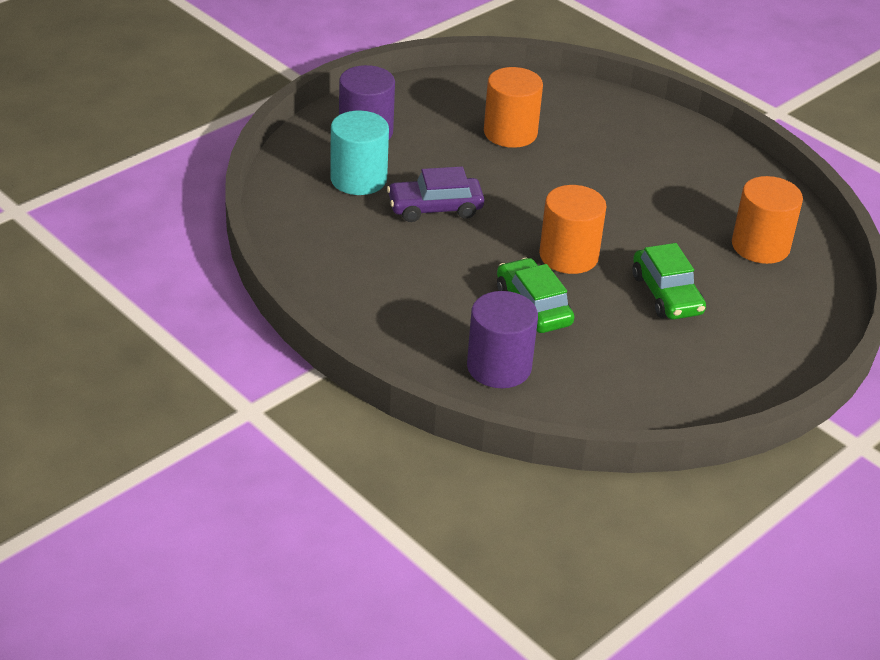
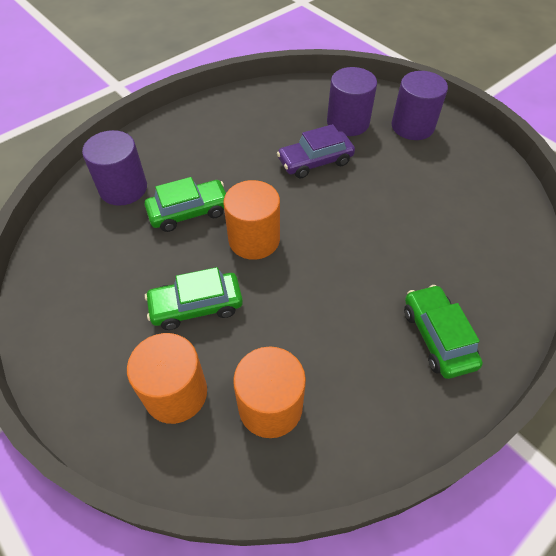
camera: 95 degrees right, 15 degrees up
(358, 179) = (348, 122): turquoise cylinder -> purple cylinder
(435, 208) = (315, 161): purple car -> purple car turned 105 degrees counterclockwise
(510, 133) = (435, 212): orange cylinder -> orange cylinder (176, 393)
(665, 150) = (437, 337): none -> green car

